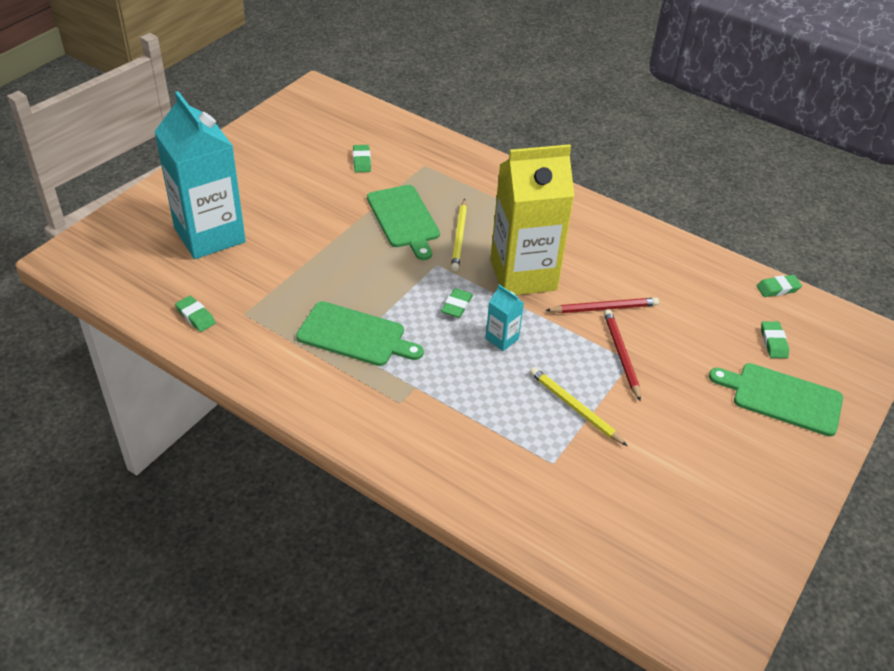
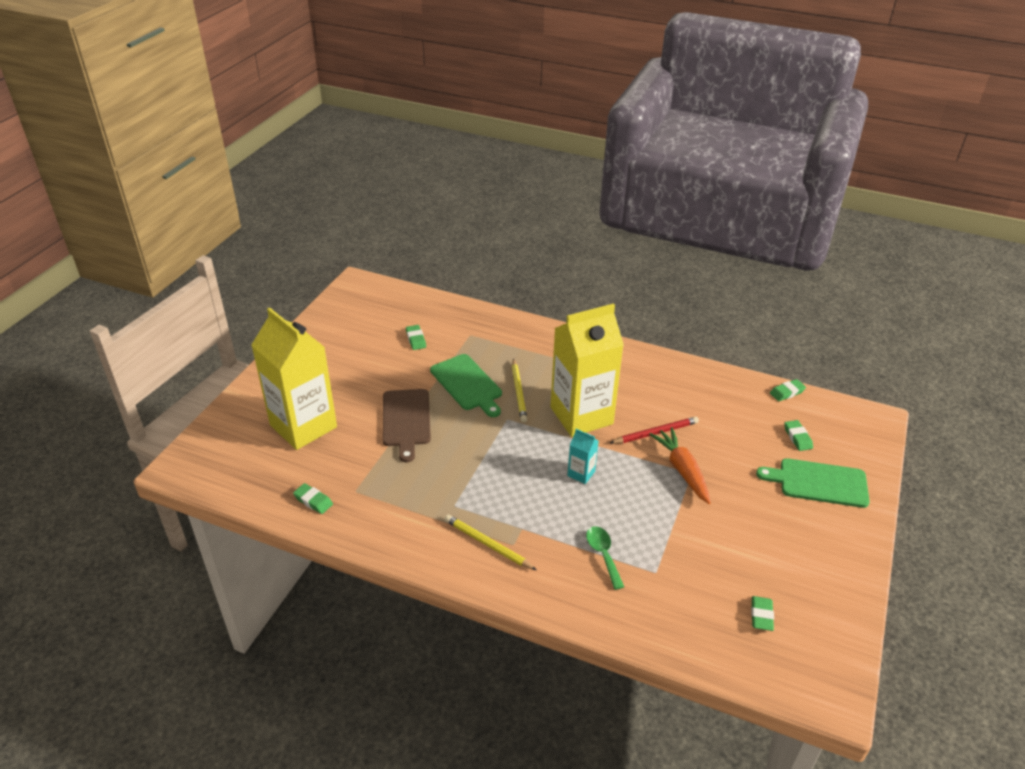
camera: 10 degrees left, 5 degrees down
(209, 235) = (303, 426): turquoise carton -> yellow carton
(323, 247) = (406, 420): none -> brown cutting board
(355, 335) = (457, 493): green cutting board -> none
(457, 306) = (535, 452): green eraser -> green eraser (761, 615)
(498, 432) = (603, 554): none -> green spoon
(575, 408) = (659, 521): yellow pencil -> yellow pencil (488, 544)
(621, 355) = (682, 470): red pencil -> orange carrot

